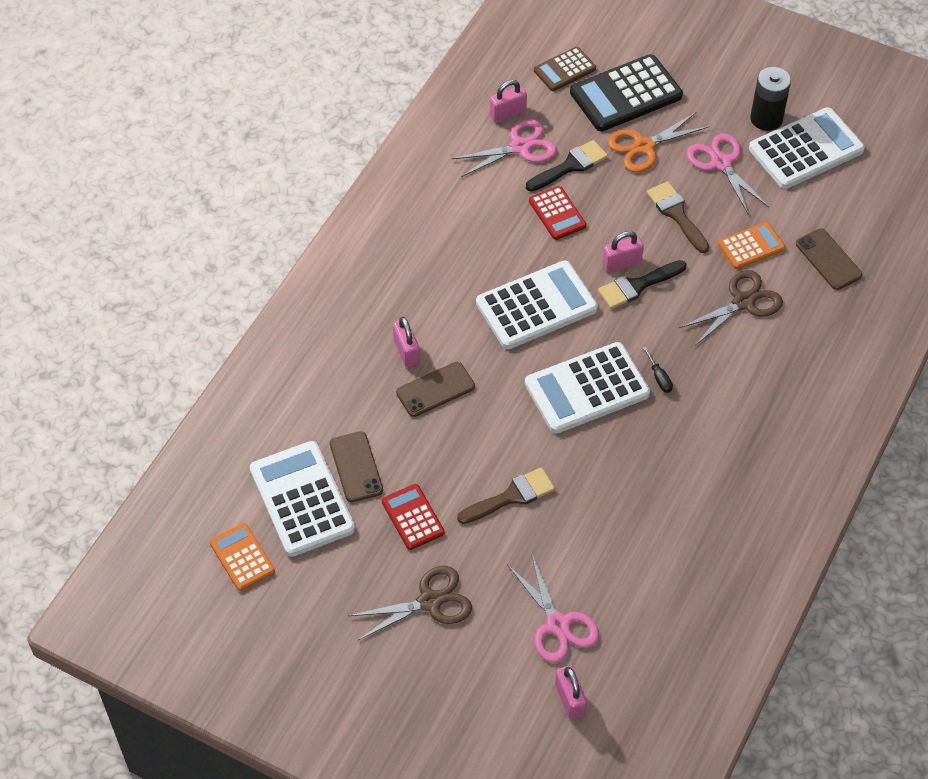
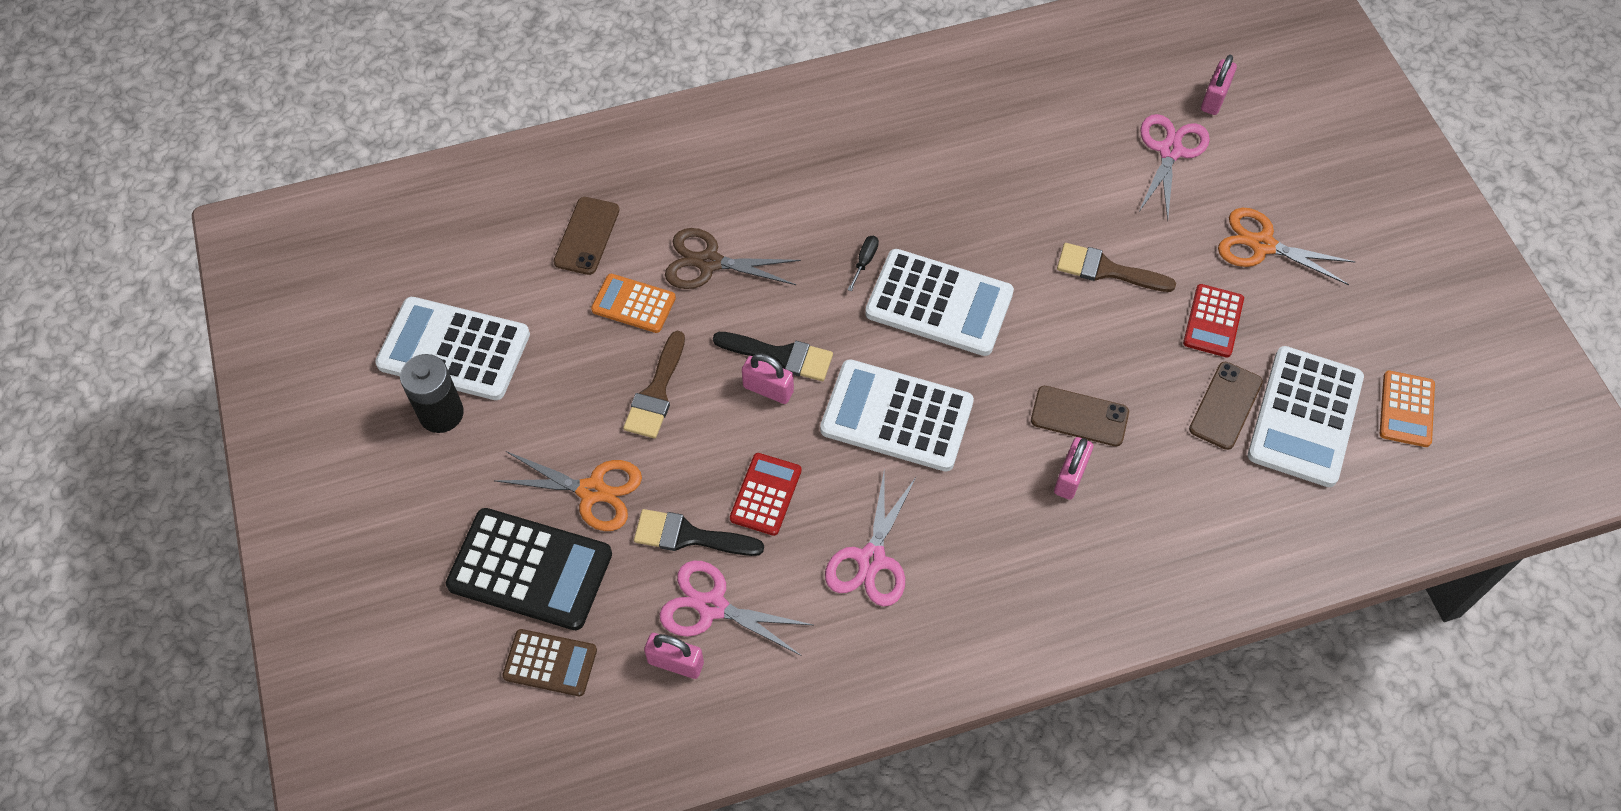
camera: 135 degrees left, 5 degrees up
(429, 602) = (1262, 245): brown scissors -> orange scissors
(721, 163) = (547, 406): pink scissors -> pink scissors (871, 559)

